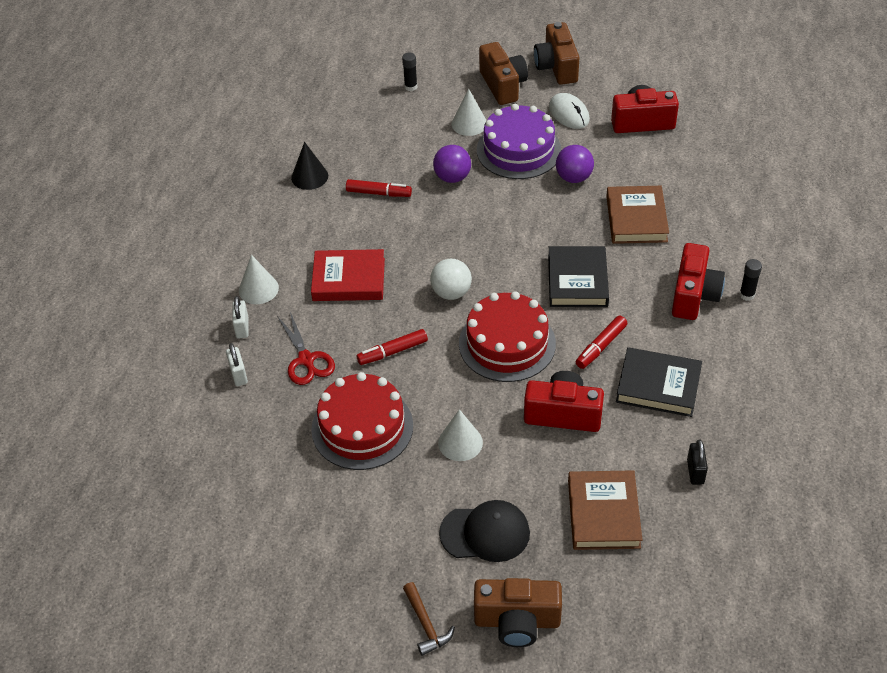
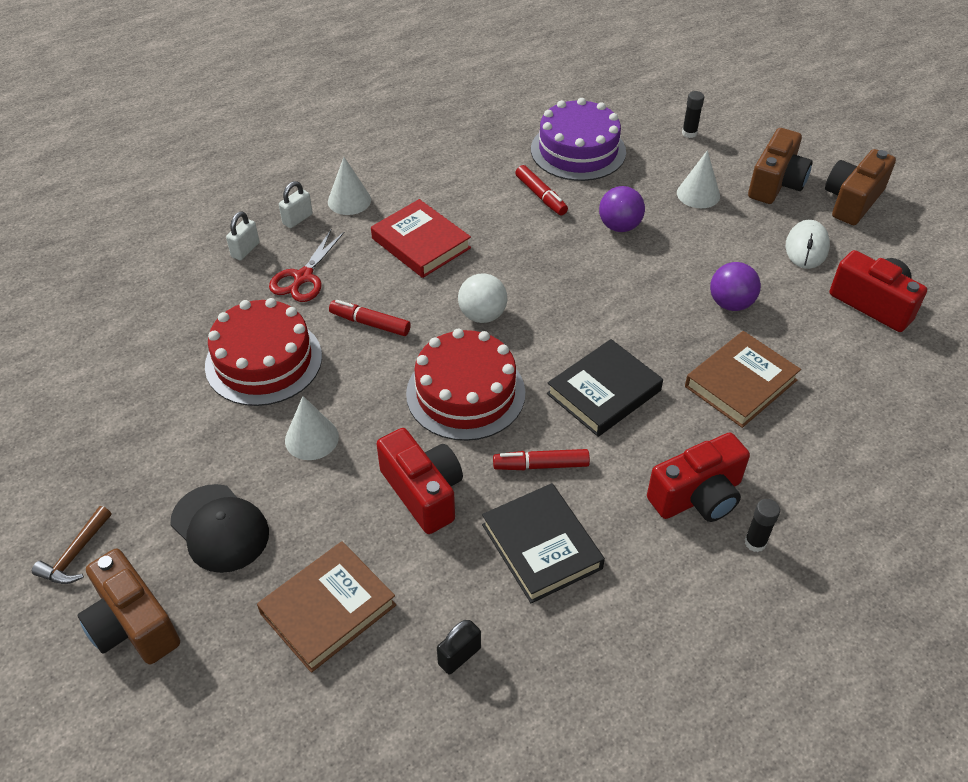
camera: 45 degrees right, 0 degrees up
(309, 176) = (506, 147): black cone -> none
(518, 150) = (712, 245): purple cake -> purple cake (578, 150)

